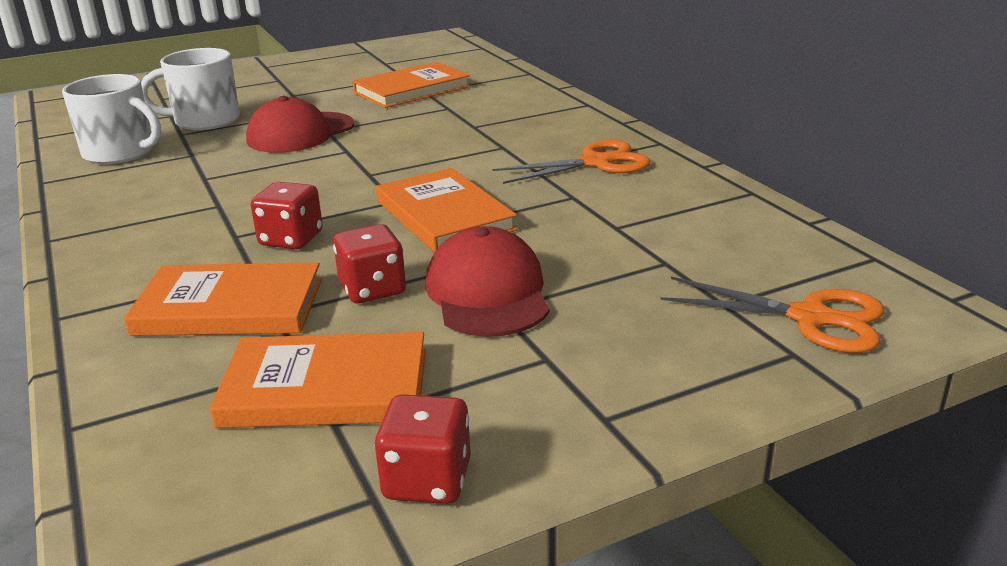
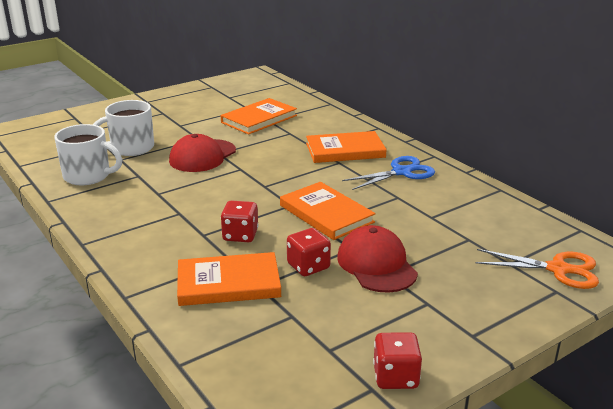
camera: 10 degrees left, 0 degrees up
(325, 388) = (313, 329): orange book -> orange book (345, 150)
(596, 163) = (401, 172): orange scissors -> blue scissors

